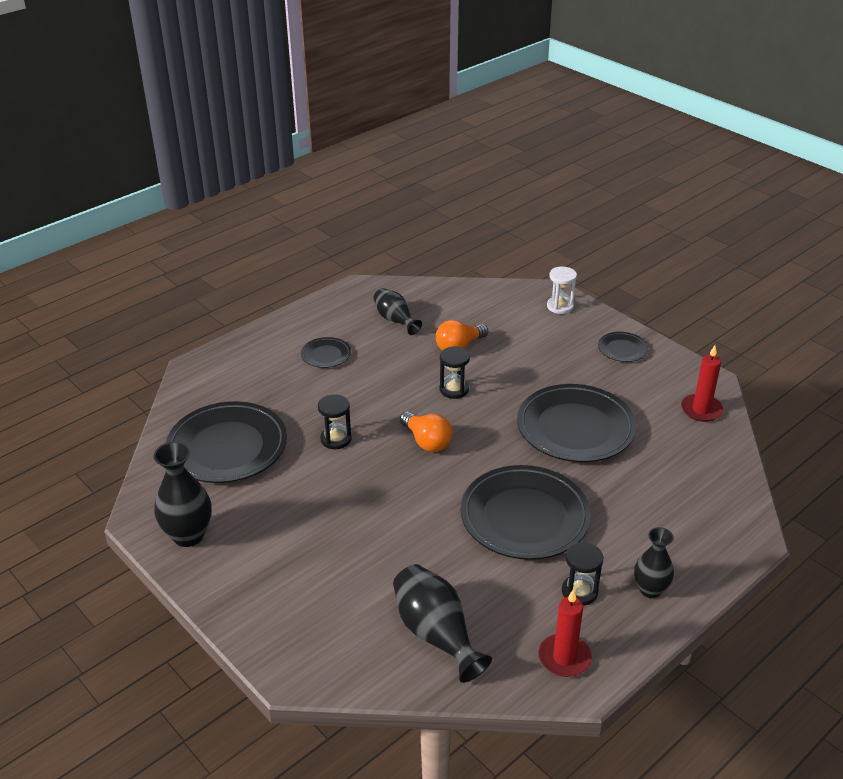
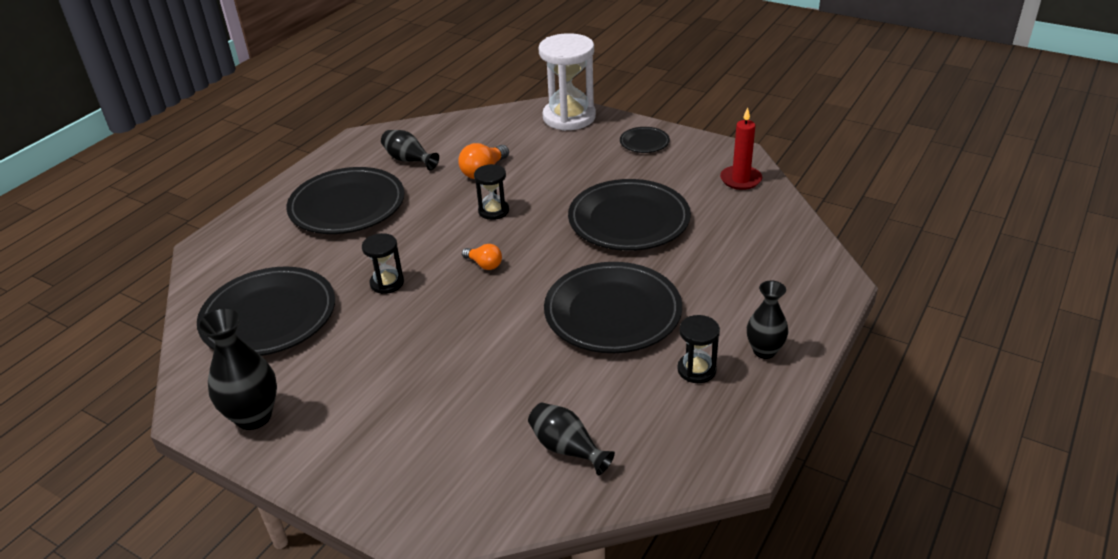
camera: 15 degrees left, 0 degrees up
(326, 355) = (347, 206): black plate -> black plate, size x2.17
(427, 441) = (484, 264): orange light bulb -> orange light bulb, size x0.65
(436, 634) = (567, 448): black vase -> black vase, size x0.66
(560, 306) = (569, 117): white hourglass -> white hourglass, size x1.97
(564, 658) = (708, 437): red candle -> none

